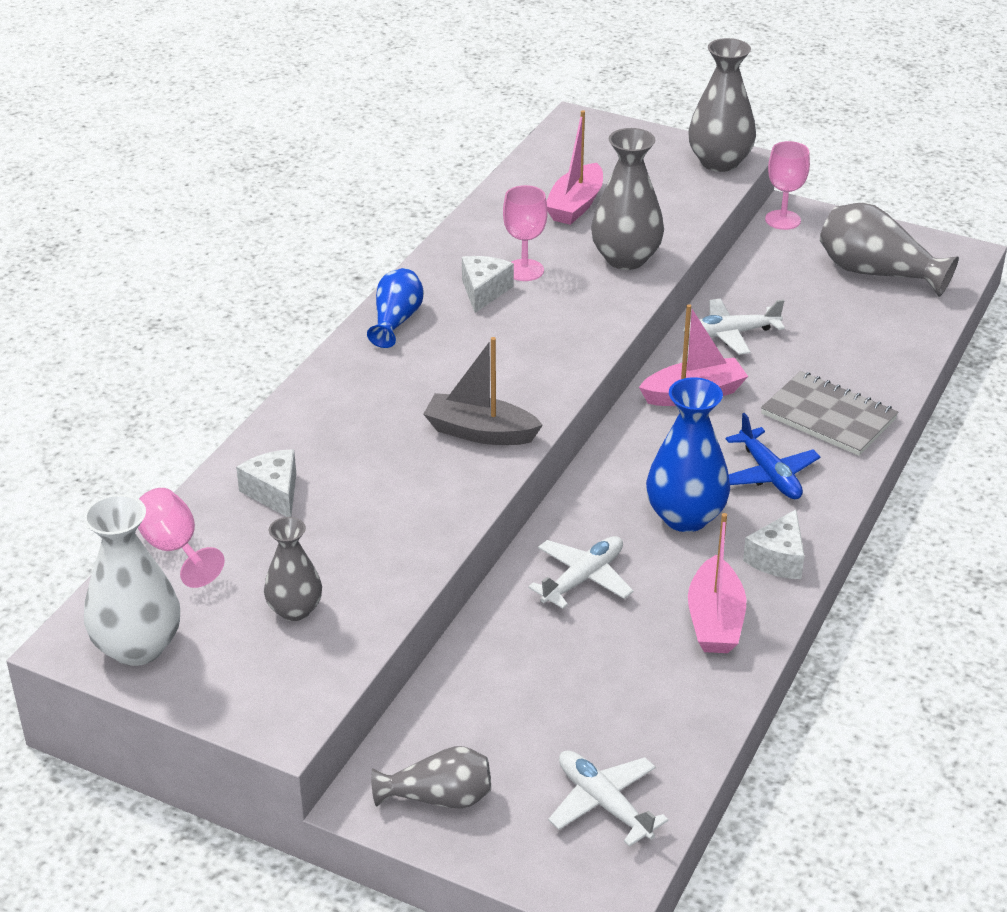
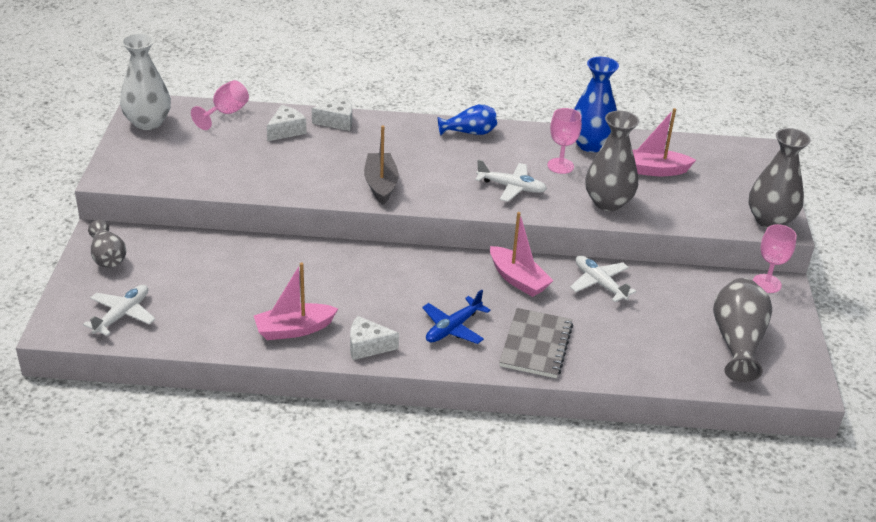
camera: 65 degrees right, 0 degrees up
(295, 610) = (195, 160): grey vase -> none
(484, 291) = (525, 156): white cheese -> white cheese (337, 122)
(583, 579) = (306, 270): white plane -> white plane (511, 187)
(685, 517) = (387, 299): blue vase -> blue vase (590, 144)

